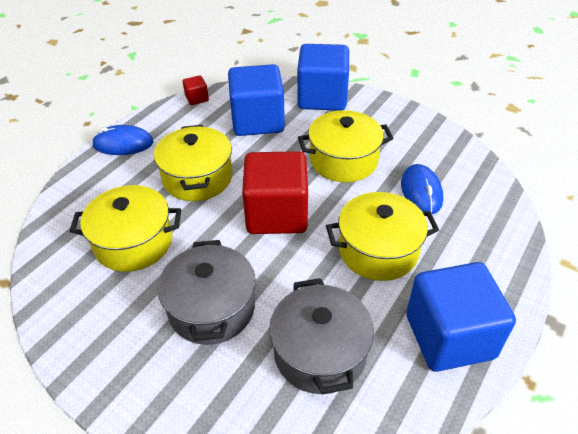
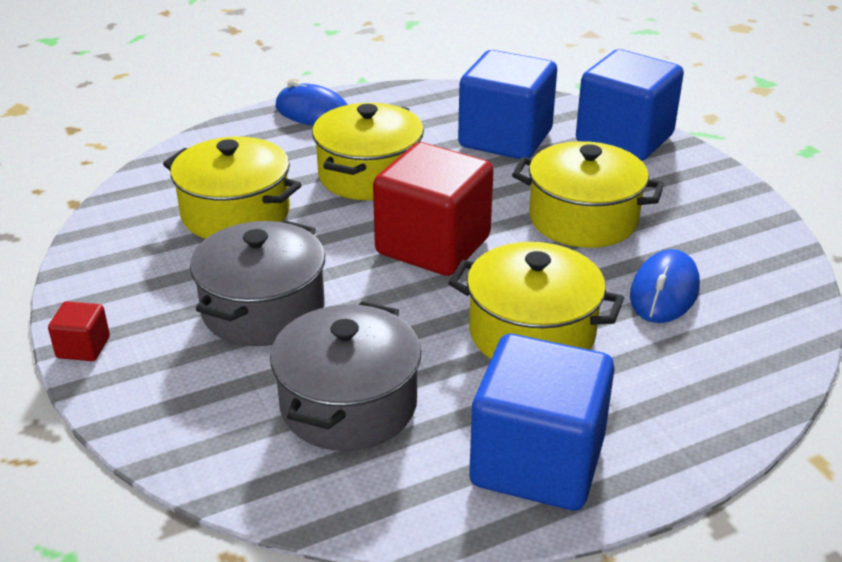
camera: 30 degrees right, 10 degrees down
(197, 98) = (448, 91): red cube -> red cube (83, 347)

